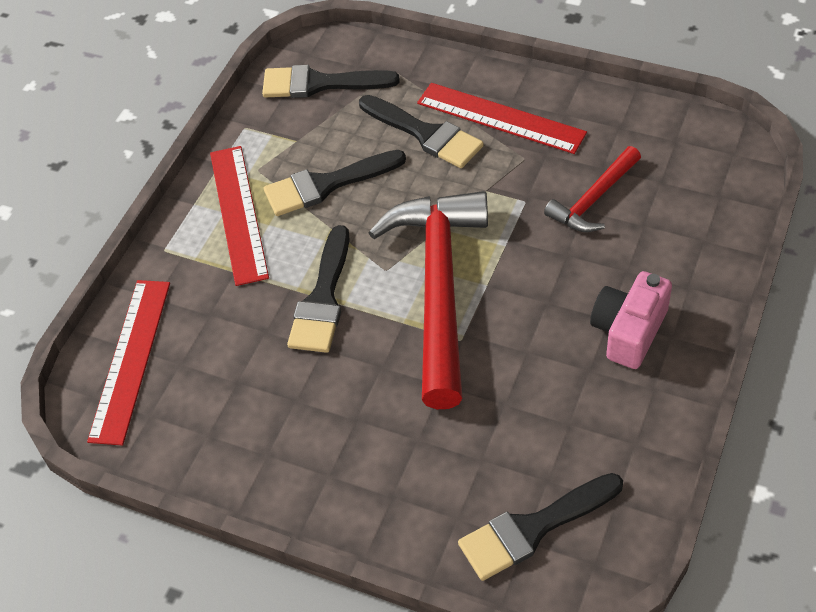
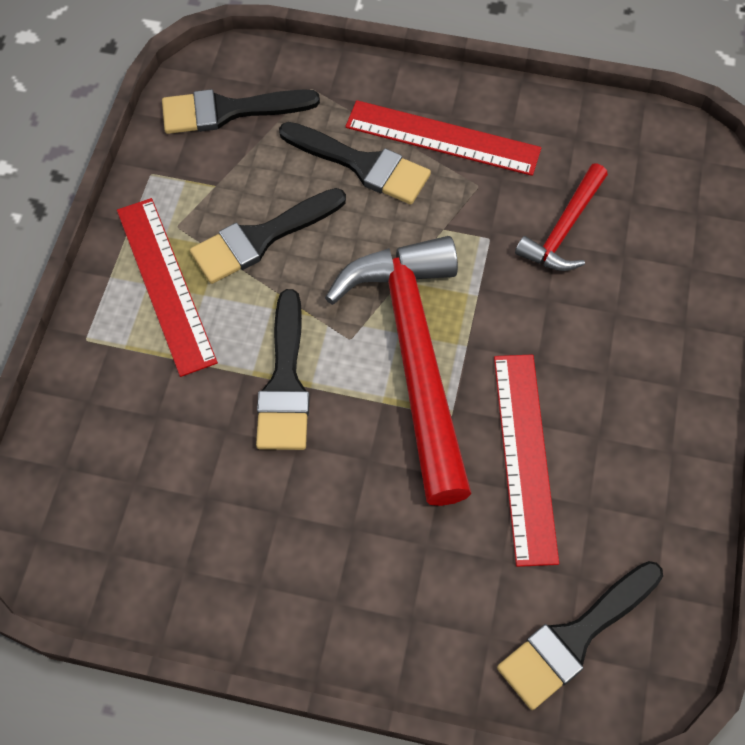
camera: 15 degrees left, 10 degrees up
(131, 359) = (74, 484): red ruler -> red ruler (525, 456)
(629, 331) = (632, 386): pink camera -> none

